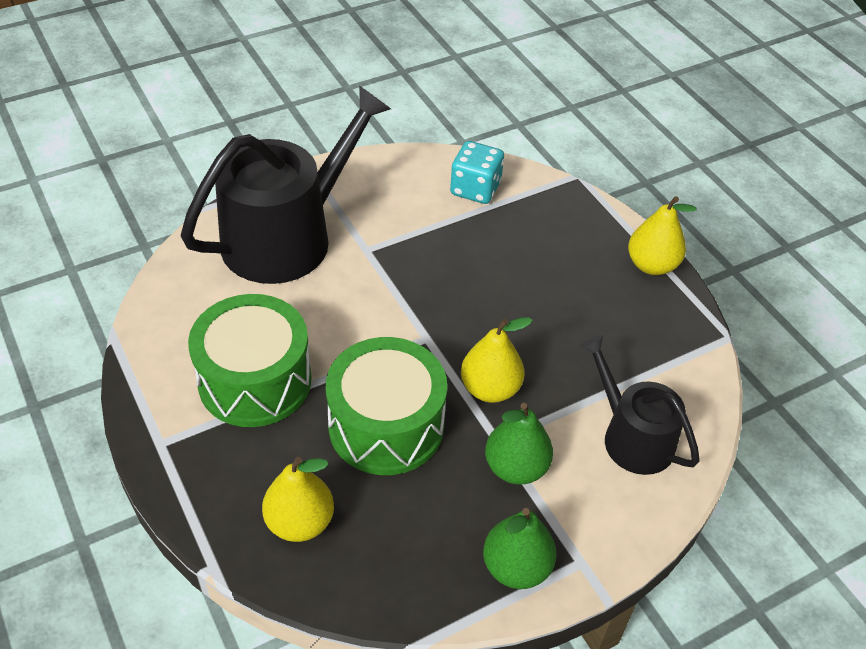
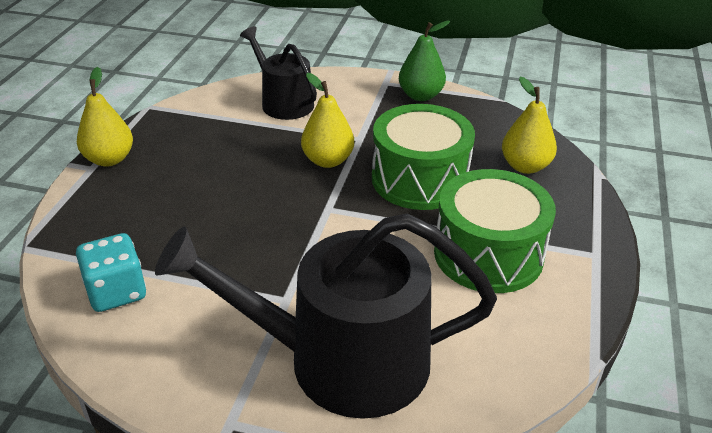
camera: 135 degrees left, 10 degrees down
(516, 467) = (366, 124): green pear -> none
(632, 437) = (283, 102): black watering can -> black watering can turned 135 degrees clockwise

